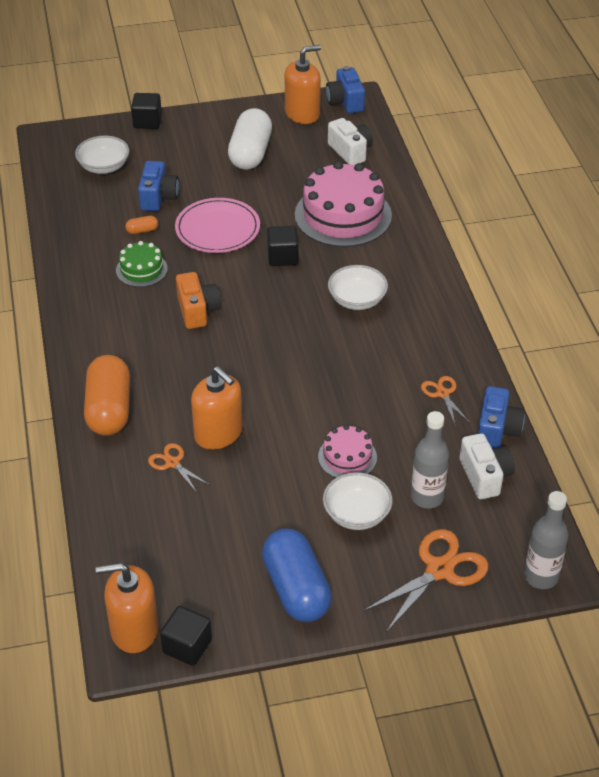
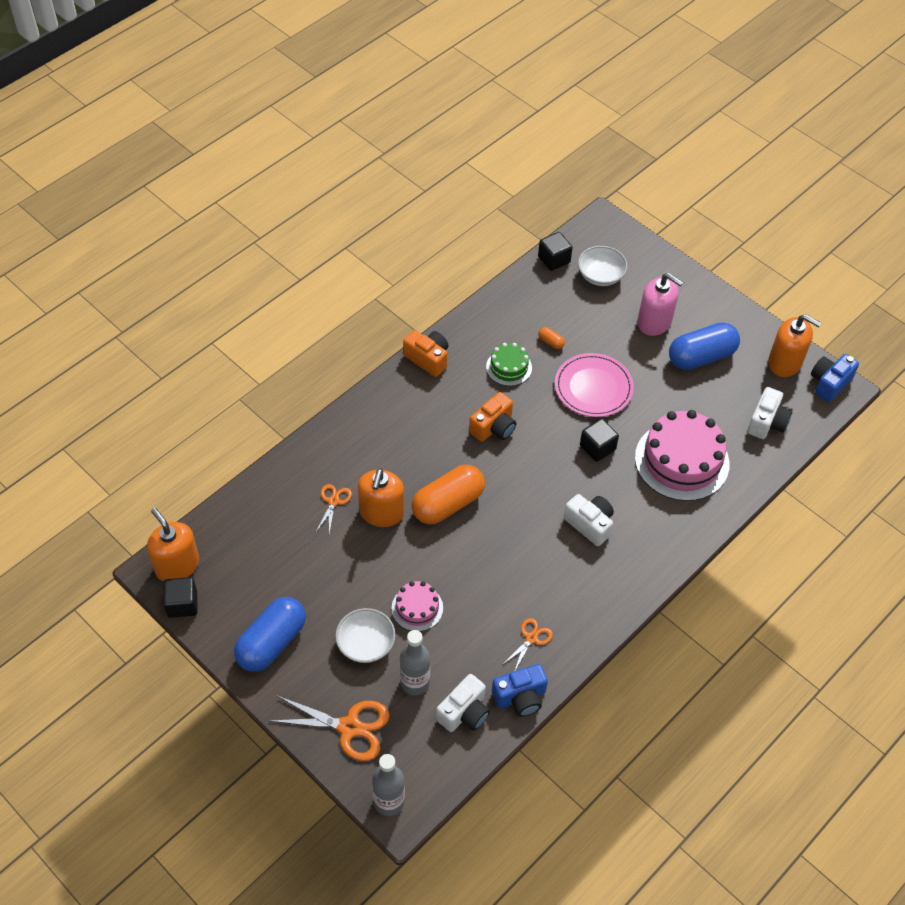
camera: 55 degrees right, 10 degrees up
(75, 318) = (428, 359): none -> orange camera
(109, 409) = (356, 434): orange capsule -> orange capsule (448, 504)
(147, 121) = (677, 269): black cube -> black cube (554, 259)
(158, 197) = (596, 329): blue camera -> none
(187, 161) = (654, 322): none -> pink soap dispenser
(250, 153) = (701, 357): white capsule -> blue capsule
(357, 300) = (590, 524): white bowl -> white camera

